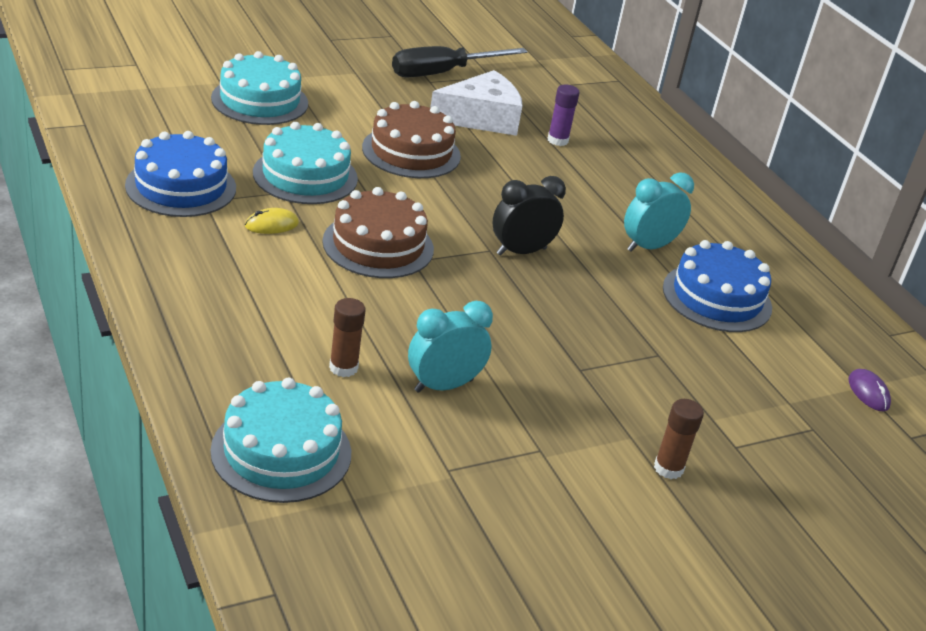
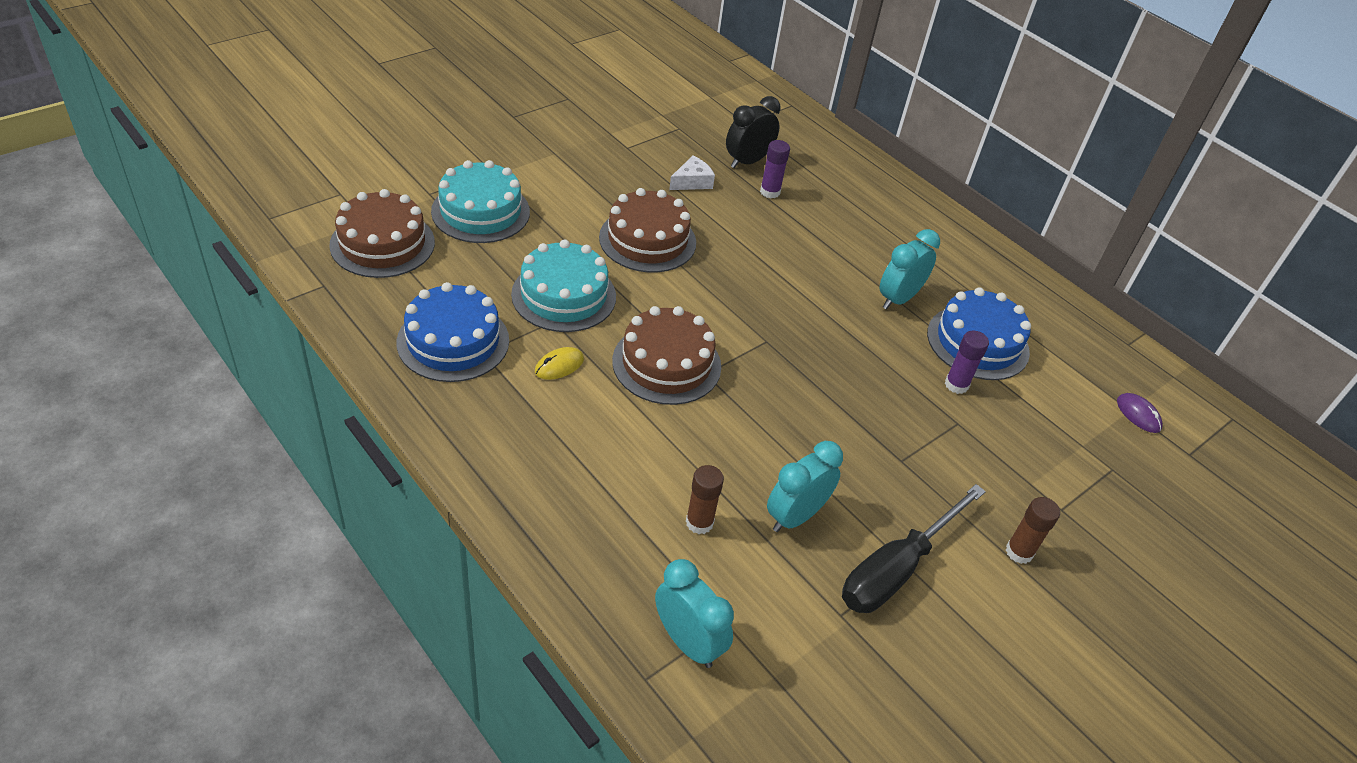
camera: 15 degrees left, 10 degrees up
(155, 106) = (382, 244): none -> brown cake
(281, 452) = (688, 642): turquoise cake -> turquoise clock
(442, 73) = (634, 134): black screwdriver -> black screwdriver (896, 569)
(481, 118) = (692, 182): white cheese -> white cheese, size x0.51
(521, 251) = (794, 335): black clock -> black clock (747, 161)
(674, 325) = (956, 385): none -> purple glue stick

